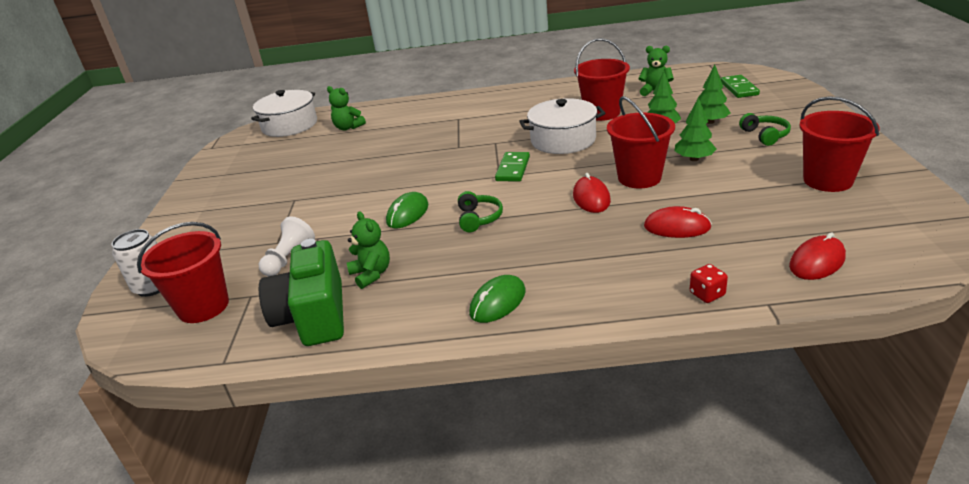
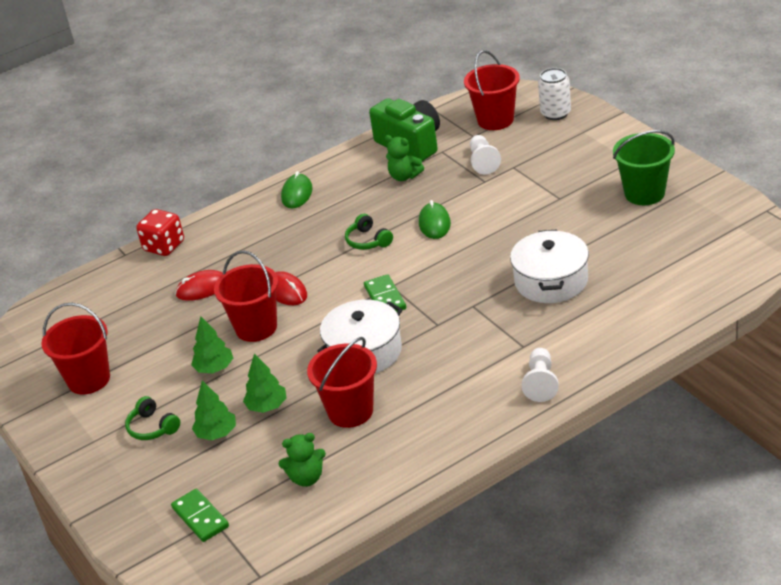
camera: 150 degrees right, 5 degrees up
(243, 182) = (644, 193): none -> green bucket
(290, 125) = (728, 267): white pot -> white pot (551, 281)
(348, 127) = (645, 288): green teddy bear -> none
(472, 101) = (541, 383): none -> white pawn
(707, 294) = (164, 246): red dice -> red dice, size x1.79
(817, 262) = (96, 294): red mouse -> none

